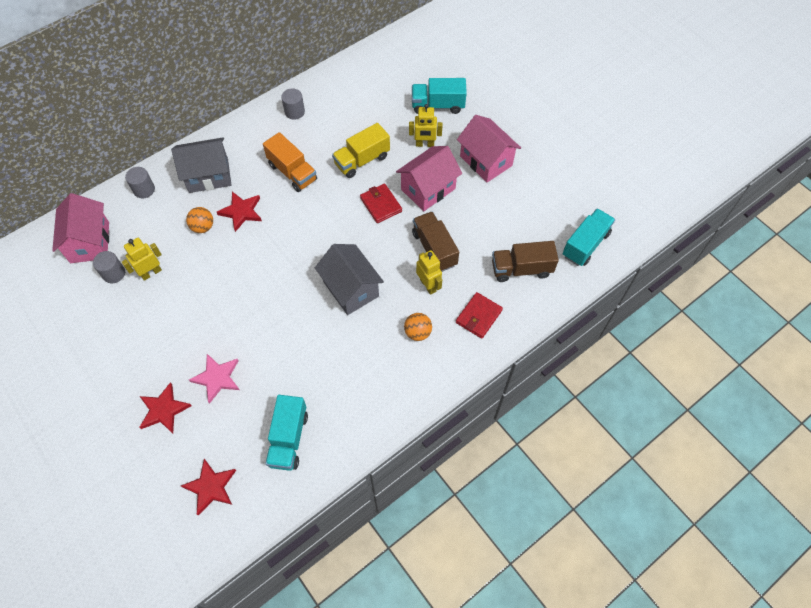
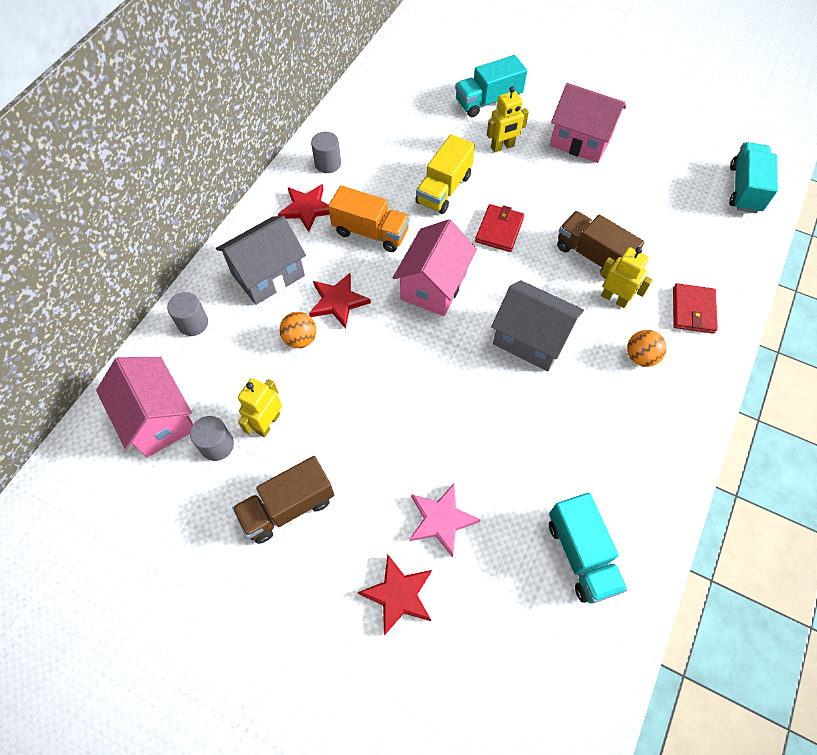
camera: 25 degrees left, 0 degrees up
(211, 487) = (526, 668): red star -> red star (307, 209)
(381, 205) = (499, 230): red wallet -> red wallet turned 75 degrees clockwise
(428, 189) = (540, 193): pink house -> pink house (433, 286)
(521, 269) = (699, 240): brown truck -> brown truck (288, 507)

